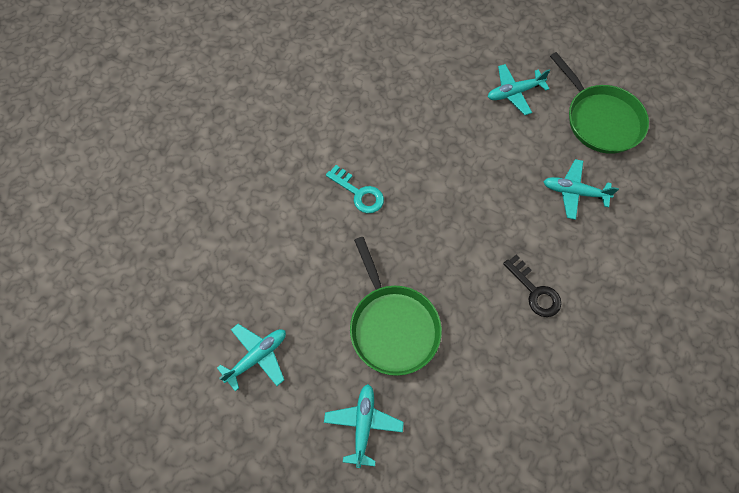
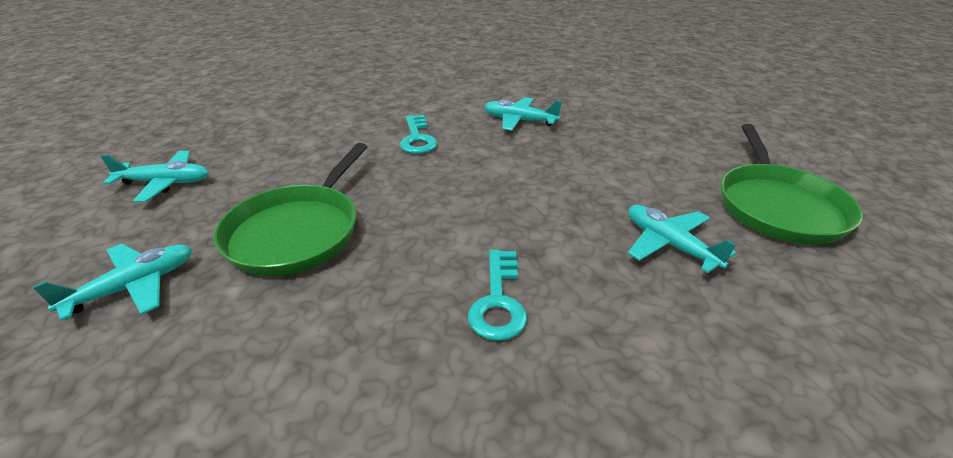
camera: 40 degrees right, 30 degrees down
(514, 93) = (671, 147): turquoise plane -> turquoise plane (519, 121)
(535, 291) = (498, 301): black key -> turquoise key

